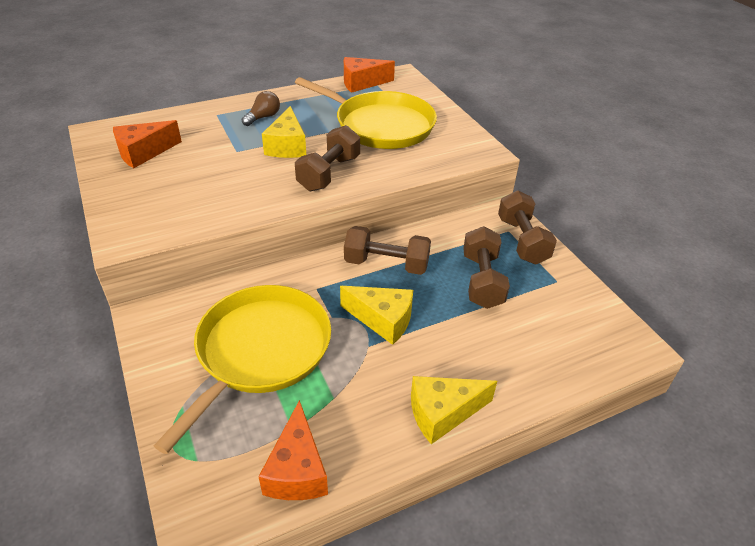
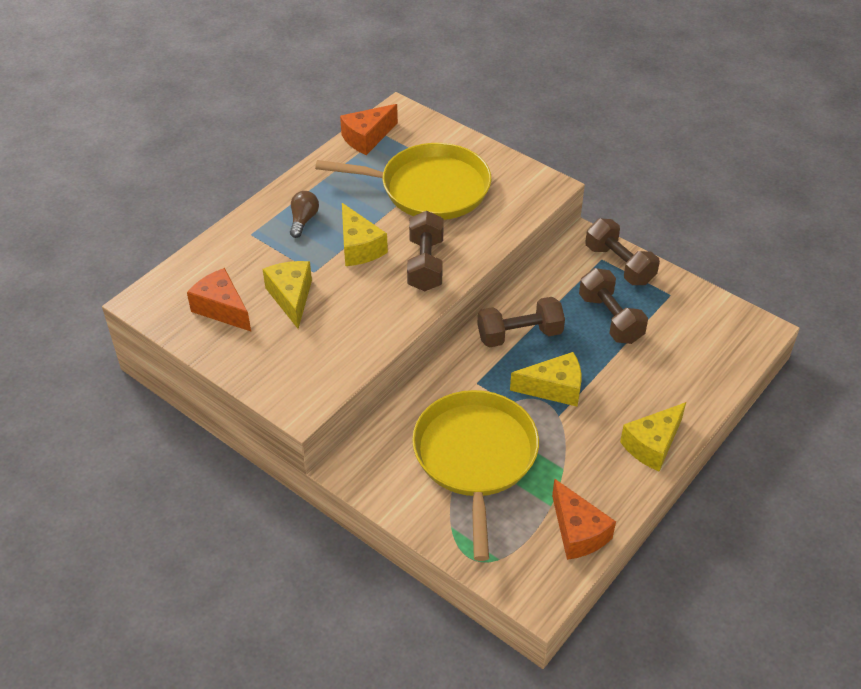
camera: 25 degrees left, 5 degrees up
(143, 153) = (222, 309): orange cheese -> orange cheese turned 105 degrees clockwise
(201, 162) = (291, 297): none -> yellow cheese

